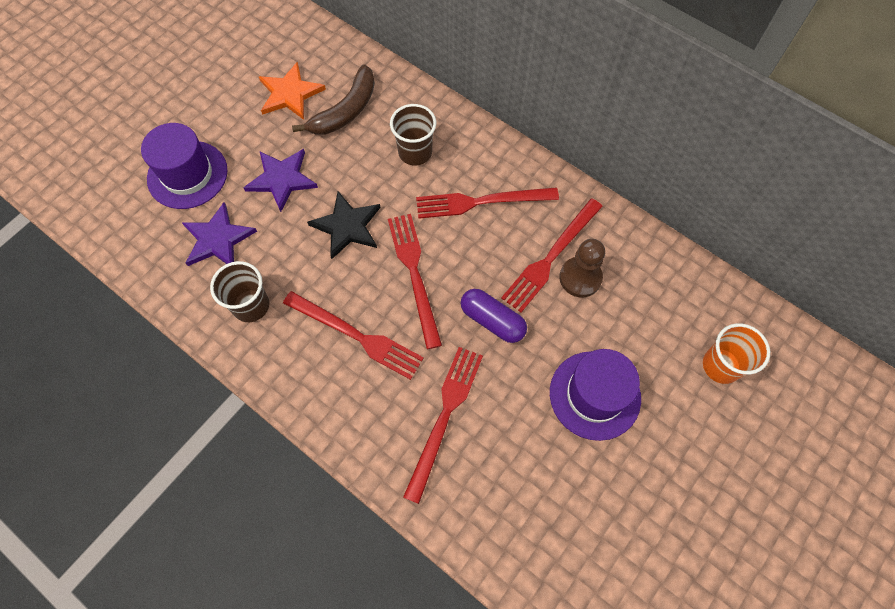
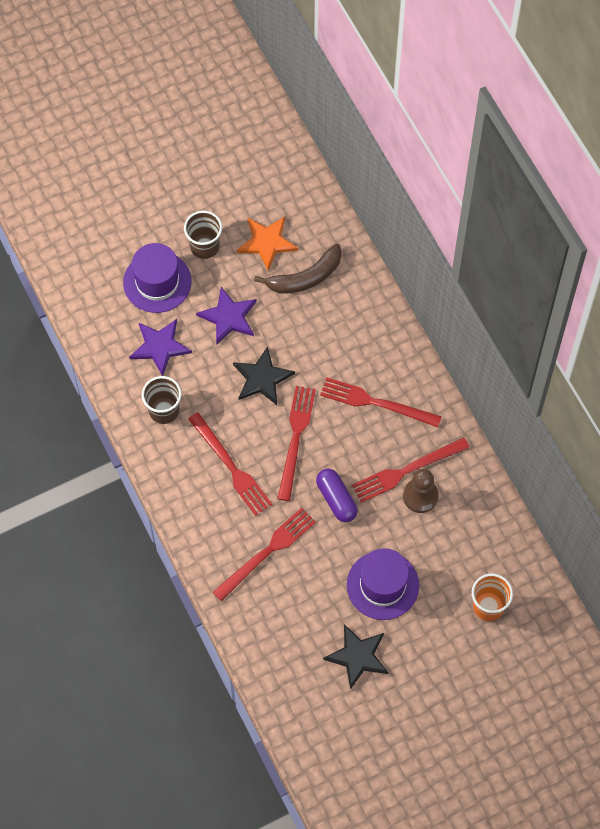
camera: 25 degrees right, 0 degrees up
(415, 152) = (344, 338): brown cup -> brown cup (204, 246)
(613, 495) = (358, 656): none -> black star

